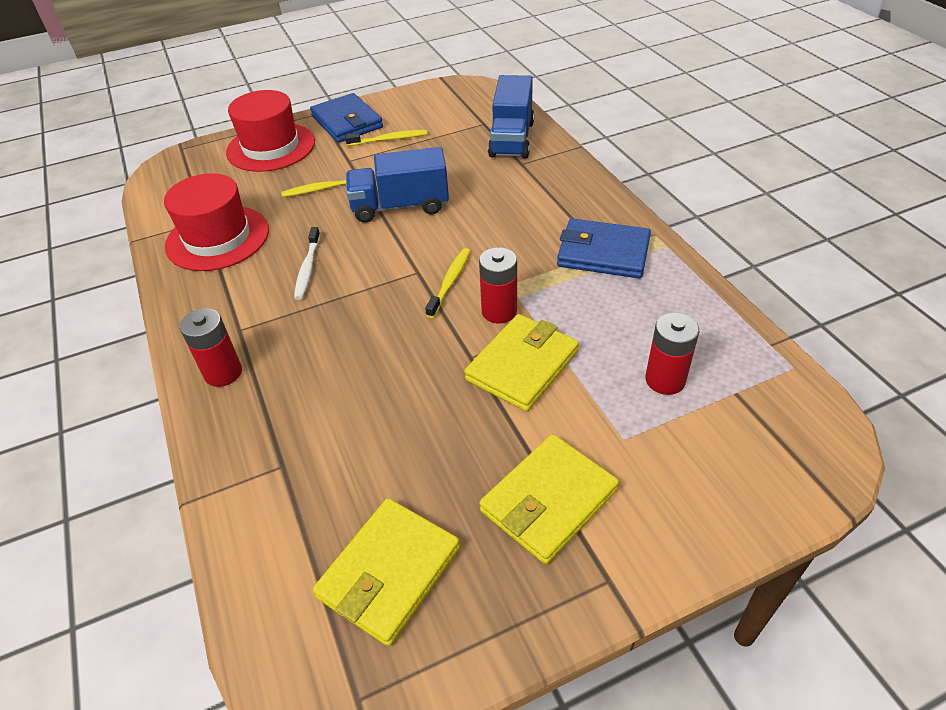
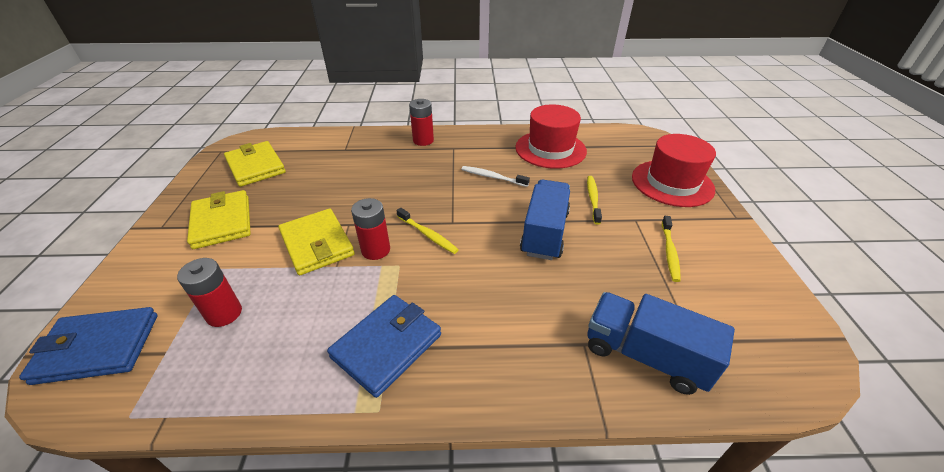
camera: 110 degrees right, 5 degrees down
(347, 122) = (714, 232): blue wallet -> blue wallet (98, 348)

